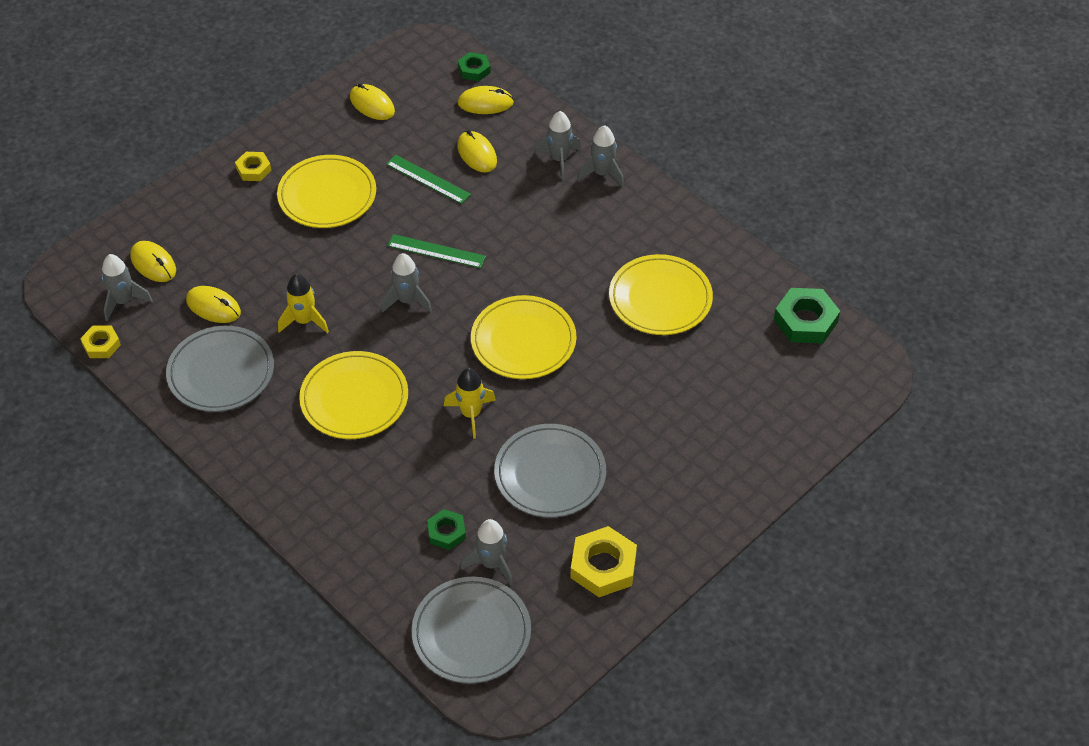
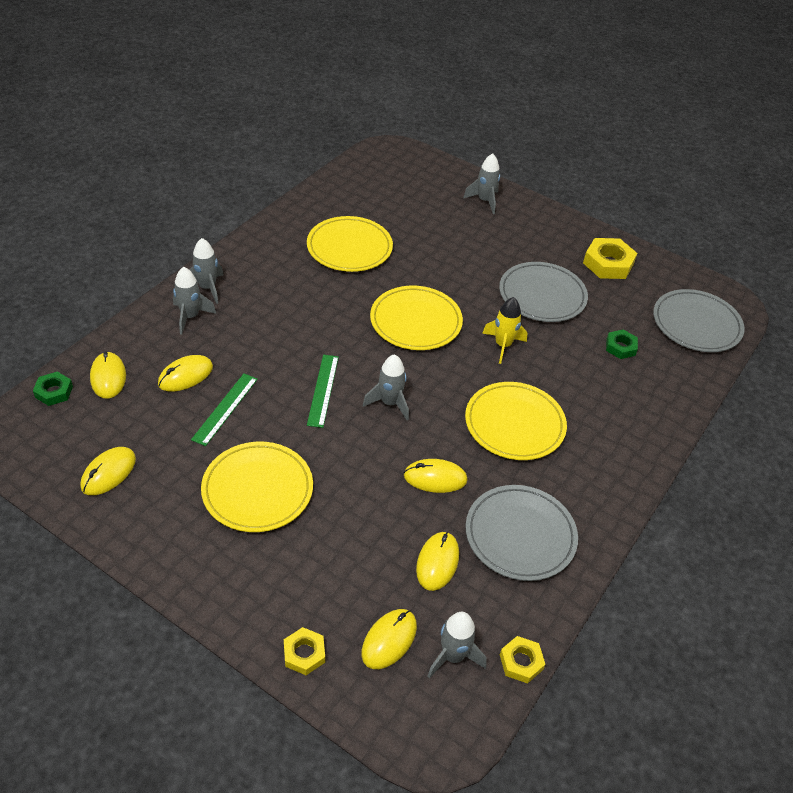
camera: 105 degrees left, 5 degrees down
(253, 169) = (222, 569): yellow nut -> yellow nut (304, 654)
(304, 321) = (435, 478): yellow rocket -> yellow mouse
(491, 563) = (635, 319): grey rocket -> grey rocket (484, 201)
(805, 321) = (354, 177): green nut -> none

